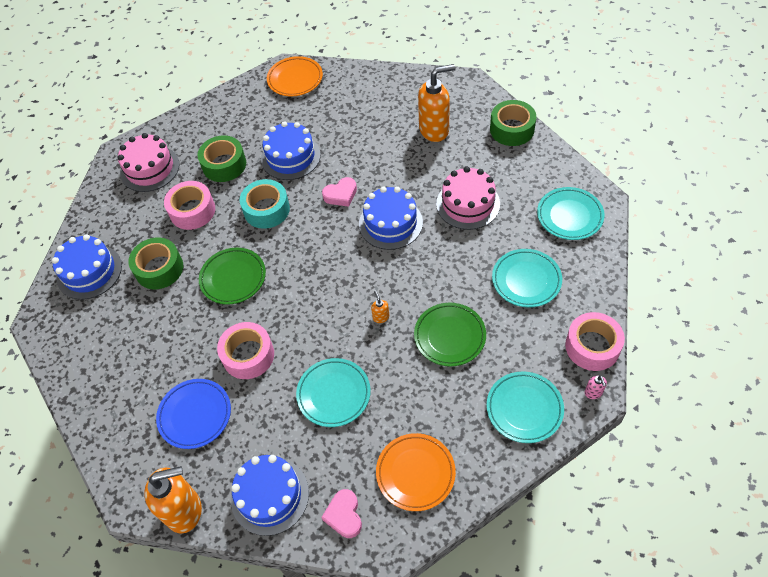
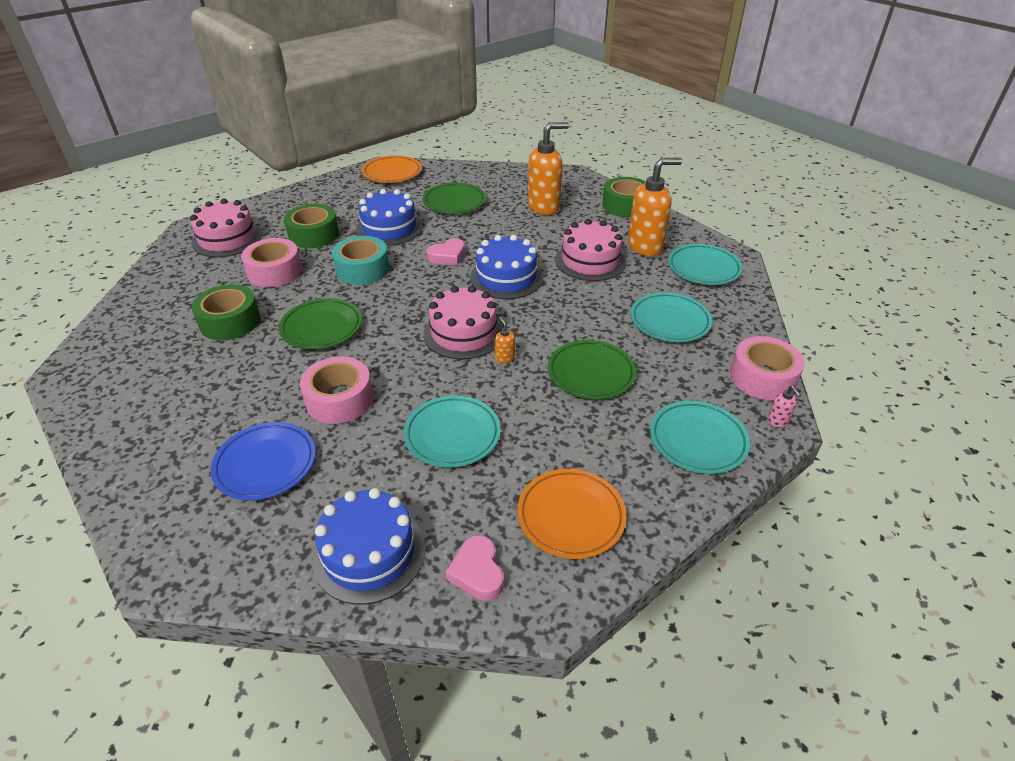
camera: 10 degrees left, 15 degrees down
(89, 271) = (140, 326): blue cake -> none
(184, 510) = (242, 578): orange soap dispenser -> orange soap dispenser (645, 247)
(349, 288) = (463, 333): none -> pink cake
(351, 122) = (454, 202): none -> green plate

